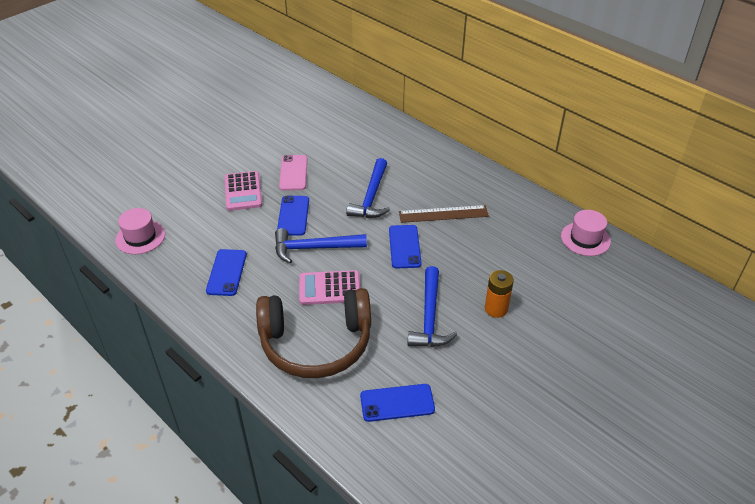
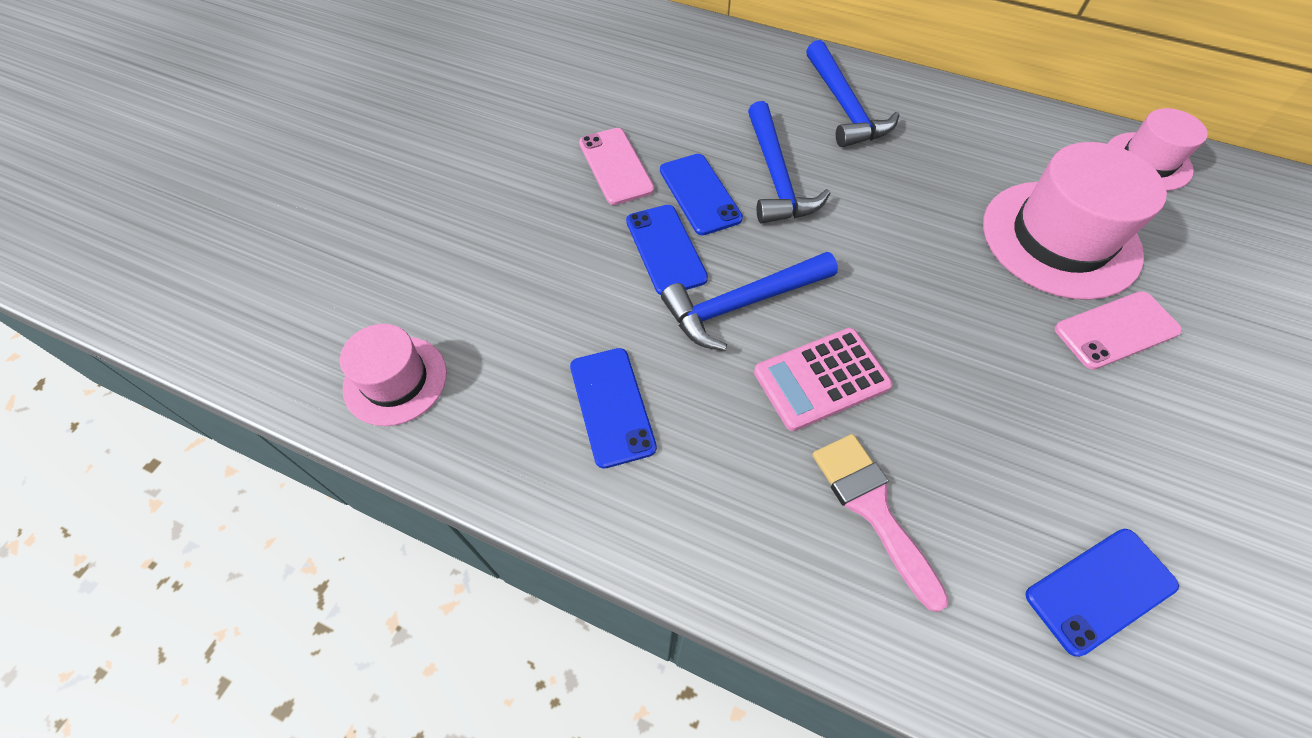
camera: 20 degrees left, 15 degrees up
(243, 191) = (546, 226): pink calculator -> none
(316, 343) = (872, 508): brown headphones -> pink brush
(404, 246) = (891, 255): blue phone -> blue phone (699, 194)
(429, 317) = (1026, 382): blue hammer -> blue hammer (844, 107)
(443, 214) = (911, 177): brown ruler -> none
(496, 309) = (1116, 330): orange battery -> pink phone
(501, 262) = (1060, 239): none -> pink hat

